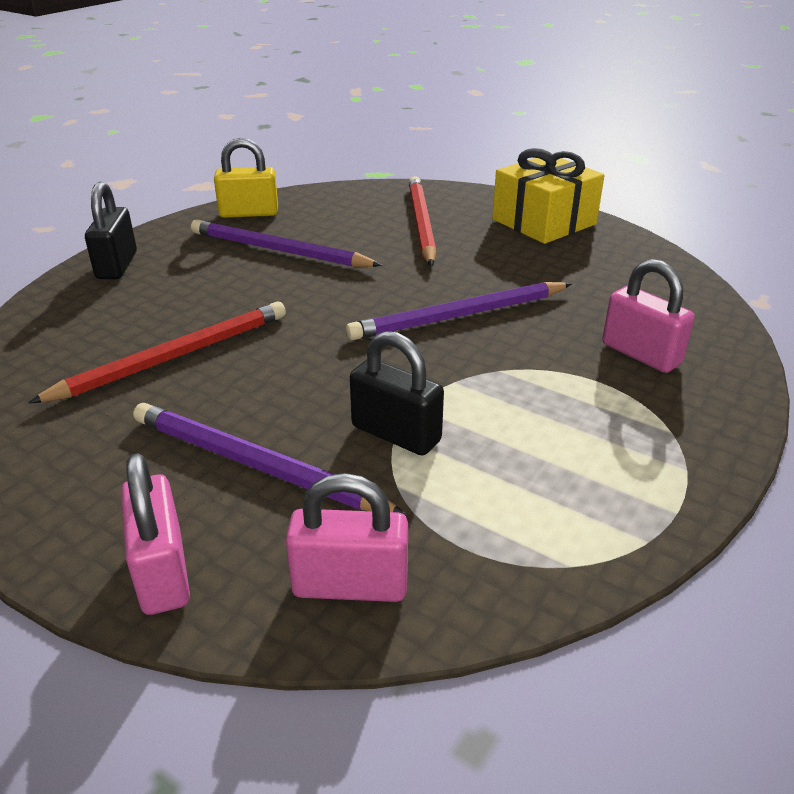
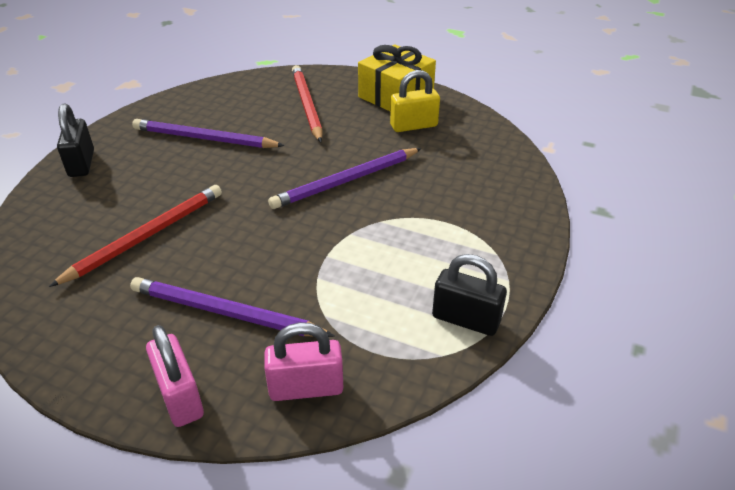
camera: 10 degrees left, 5 degrees up
(249, 213) = (174, 107): yellow padlock -> yellow padlock (413, 126)
(396, 434) = (317, 278): black padlock -> black padlock (465, 319)
(641, 354) = (473, 198): pink padlock -> none

